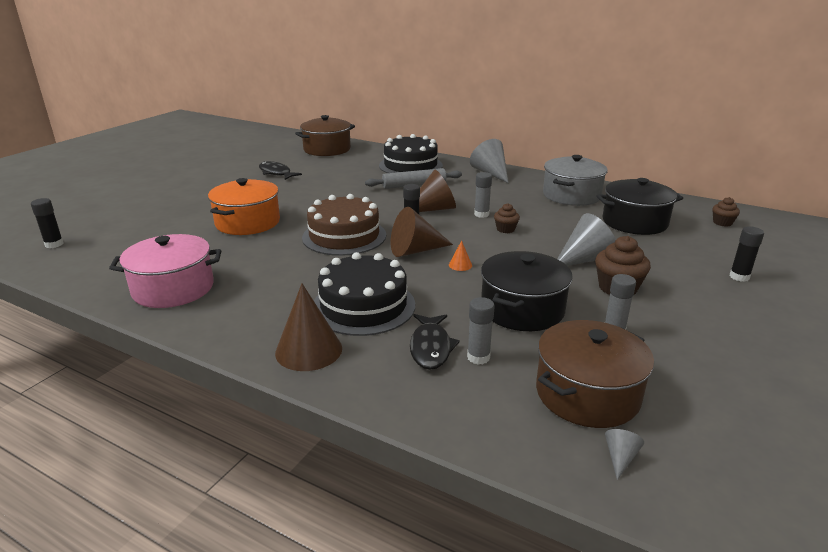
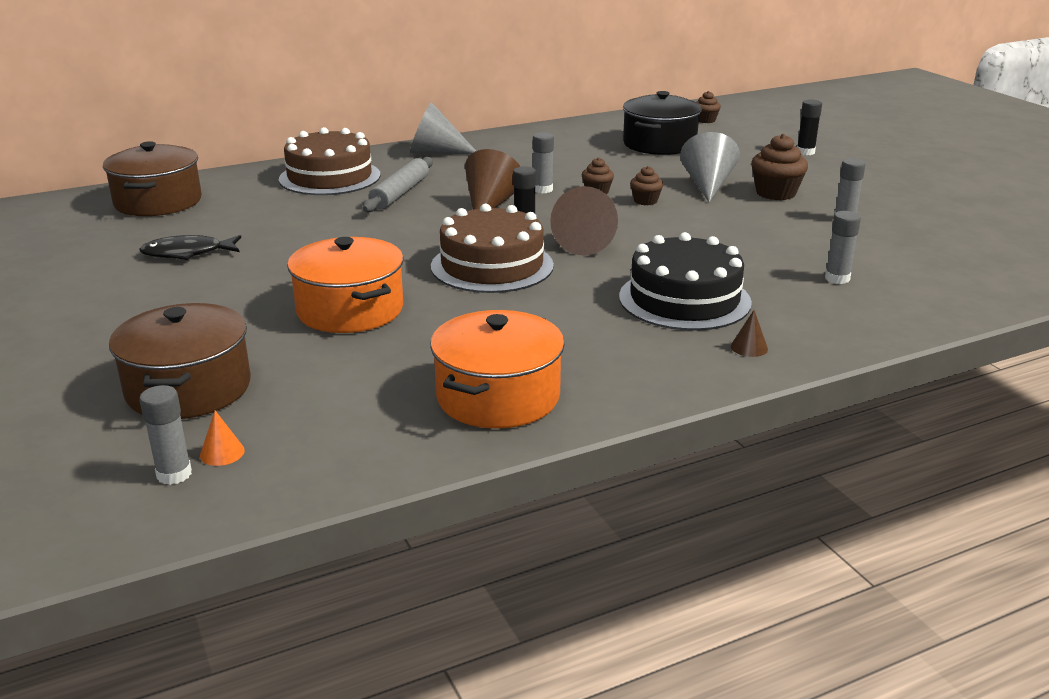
camera: 55 degrees left, 0 degrees up
(54, 244) = (174, 474): black glue stick -> grey glue stick
(173, 288) = (498, 397): pink pot -> orange pot
(308, 350) = (749, 347): brown cone -> brown cone, size x0.45
(410, 165) = (330, 177): black cake -> brown cake
(431, 347) = (801, 292): black fish -> none
(460, 265) = (650, 234): orange cone -> orange cone (222, 453)
(516, 247) = (645, 201): none -> brown cupcake
(522, 309) = (772, 237): black pot -> none
(571, 195) = (560, 143): grey pot -> none
(587, 394) = (927, 258): brown pot -> brown pot (188, 388)
(620, 458) = (1013, 275): grey cone -> none

